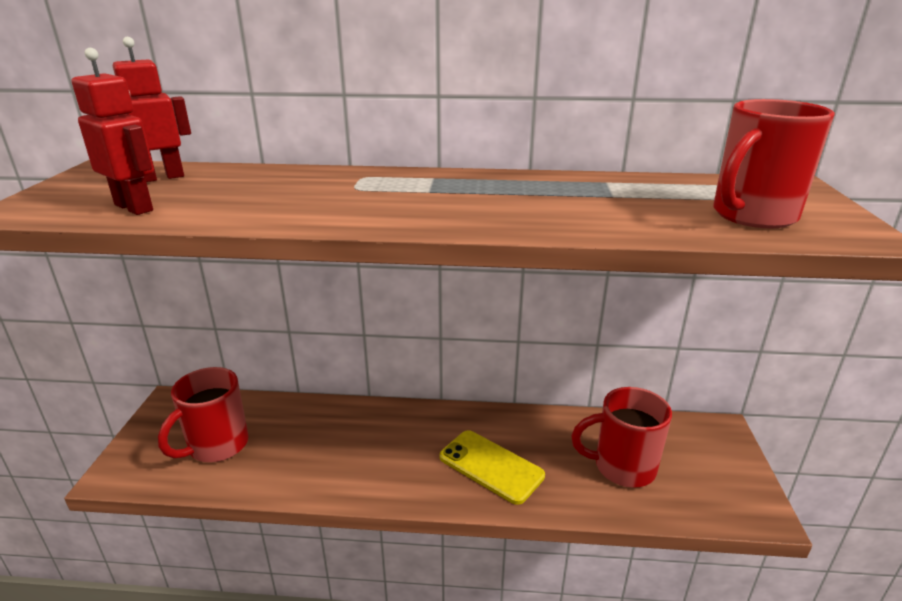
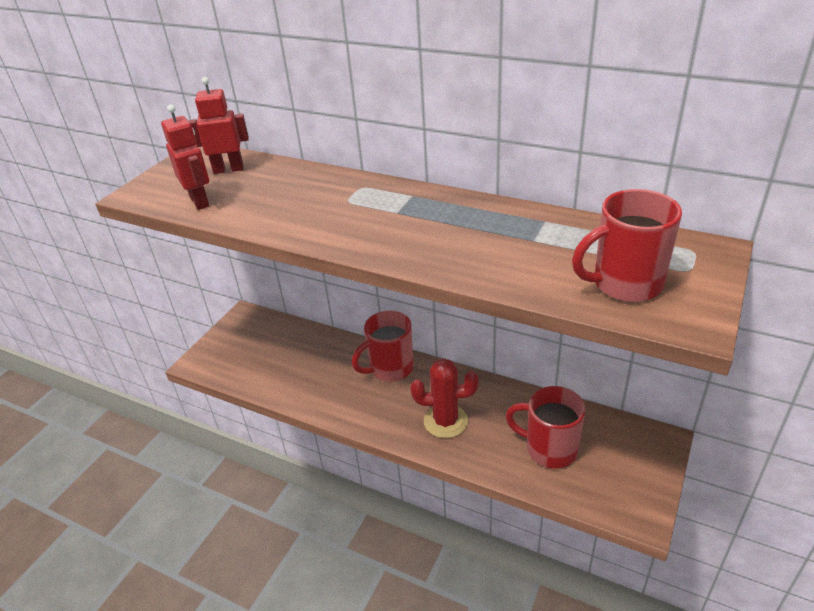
camera: 25 degrees right, 10 degrees up
(217, 446) = (263, 357): red mug -> red mug (390, 368)
(491, 466) = (445, 421): yellow phone -> red cactus

